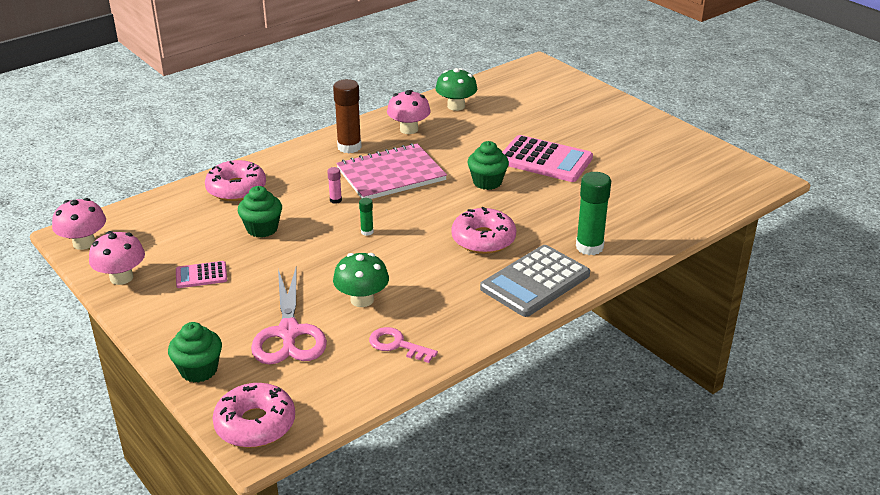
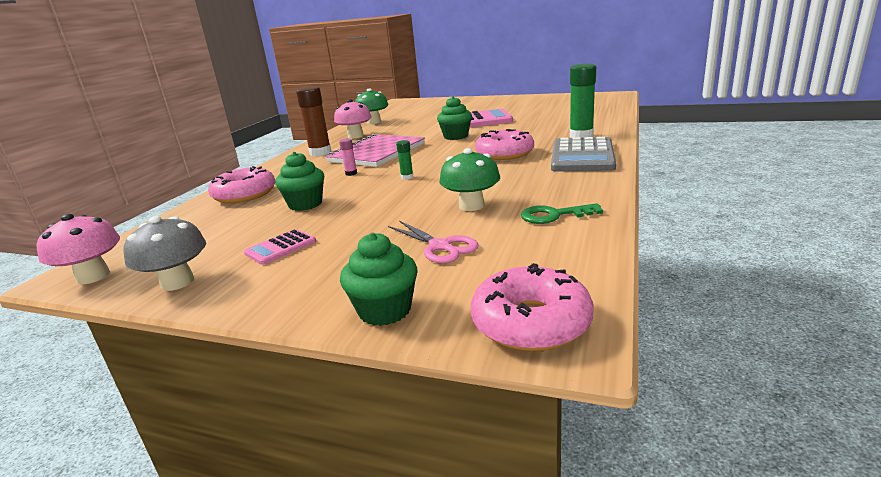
camera: 30 degrees left, 10 degrees down
(121, 277) = (177, 282): pink mushroom -> grey mushroom
(288, 333) = (440, 246): pink scissors -> pink scissors, size x0.62
(397, 345) = (554, 215): pink key -> green key

